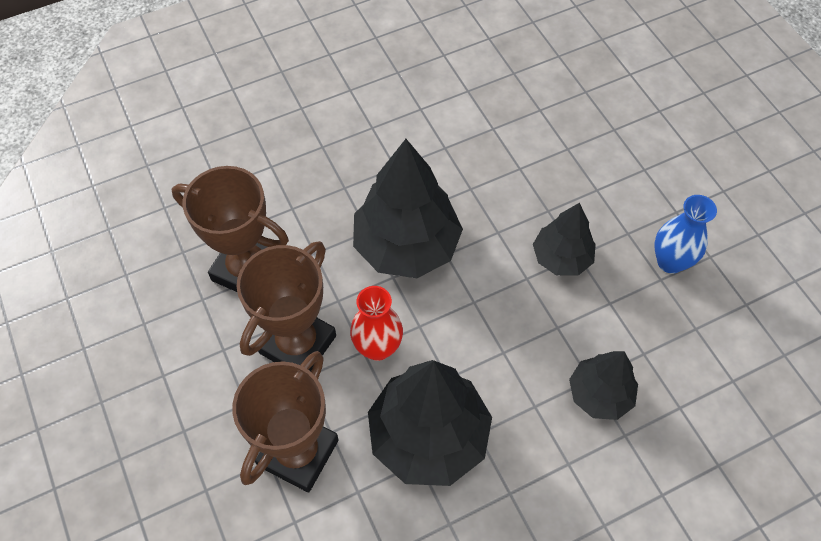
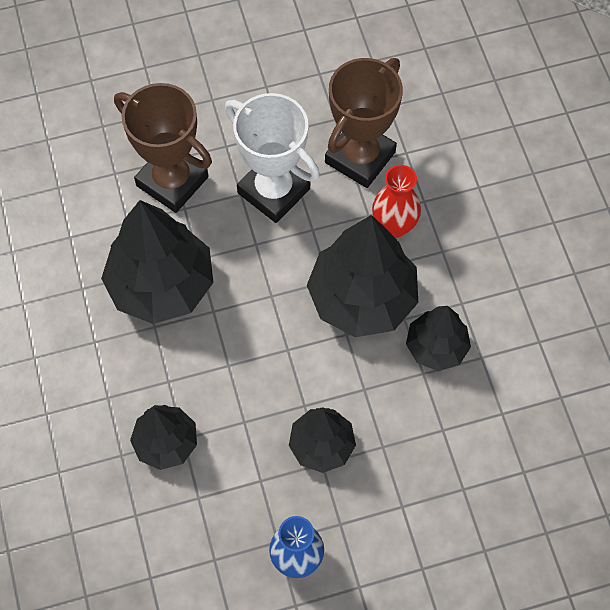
camera: 100 degrees right, 5 degrees up
(297, 344) = (273, 191): brown trophy -> white trophy
(378, 347) = (256, 256): red vase -> red vase (394, 226)
(443, 181) = (436, 347): none -> black tree

